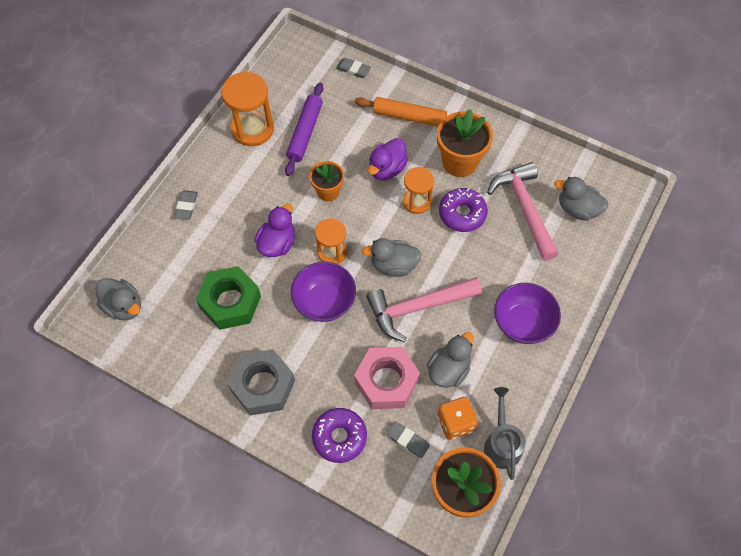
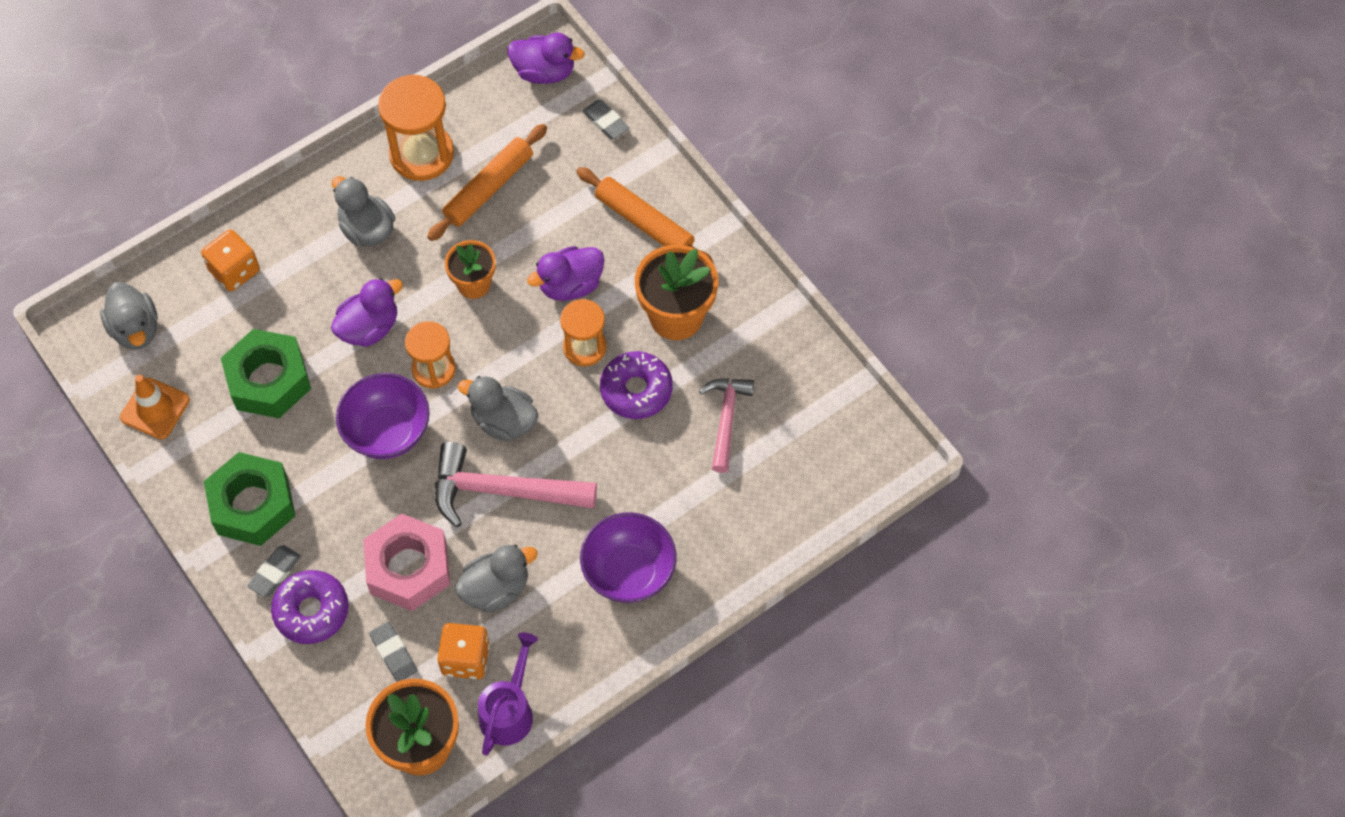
camera: 25 degrees right, 0 degrees up
(164, 351) = (155, 409): none -> orange traffic cone
(171, 243) = (234, 271): none -> orange dice
(186, 206) = (279, 228): grey eraser -> grey eraser (275, 573)
(263, 386) = (252, 505): grey nut -> green nut
(300, 55) = (544, 72): none -> purple duck
(305, 133) = (488, 188): purple rolling pin -> orange rolling pin
(501, 443) = (509, 711): grey watering can -> purple watering can
(524, 209) = (726, 419): pink hammer -> pink hammer, size x0.64
(577, 209) = (800, 450): grey duck -> grey duck (367, 229)

